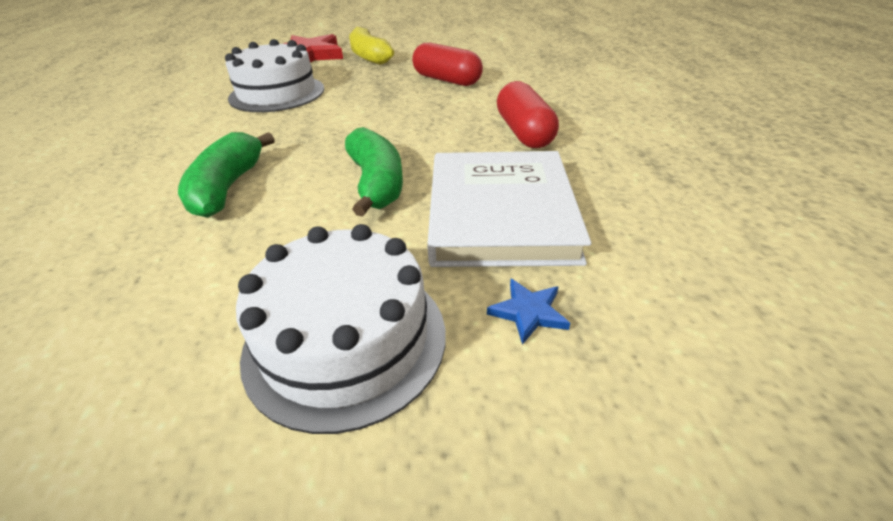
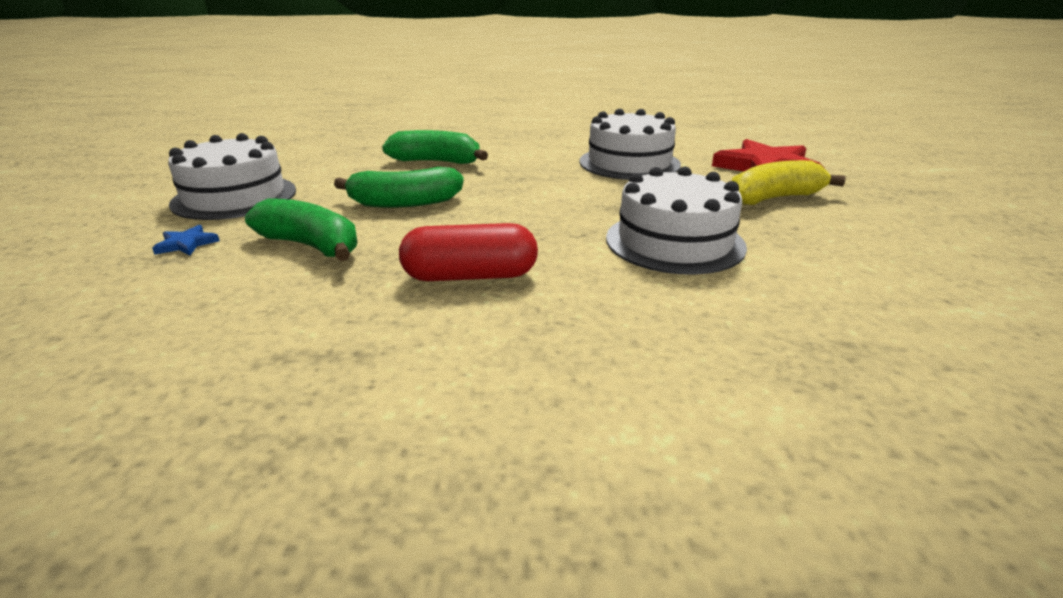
camera: 95 degrees right, 10 degrees down
(446, 80) = (674, 242): red capsule -> white cake
(500, 213) = (311, 246): white book -> green banana

